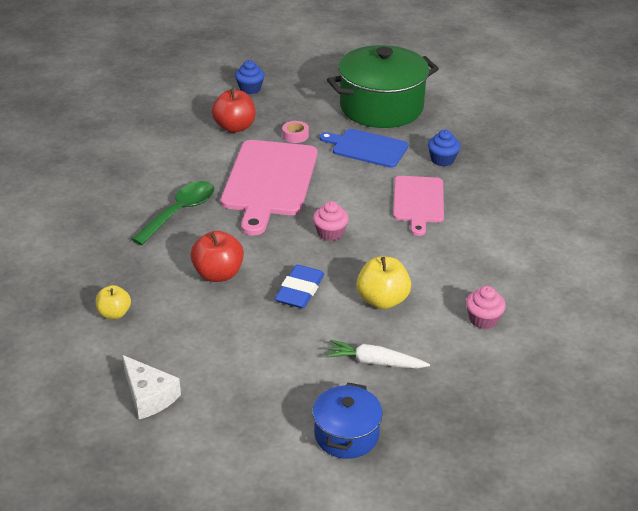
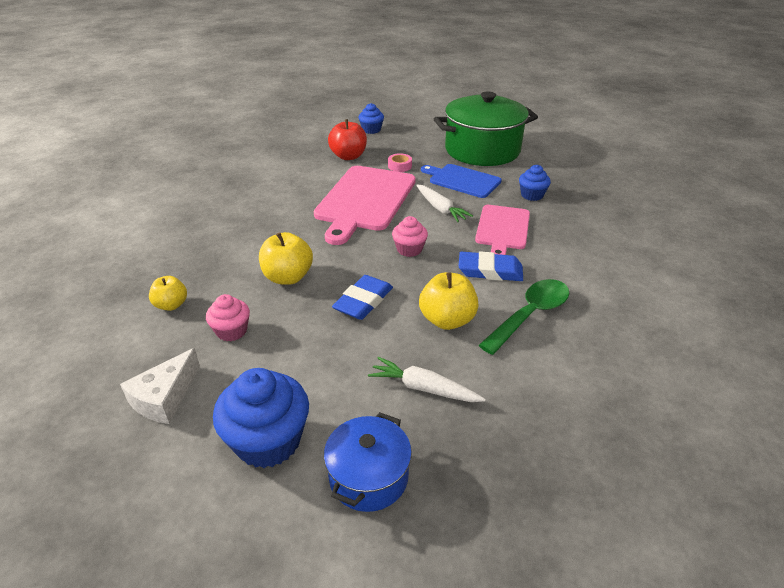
camera: 10 degrees right, 0 degrees up
(149, 396) = (165, 397): white cheese -> white cheese turned 60 degrees clockwise
(180, 212) = (274, 219): green spoon -> green spoon (530, 314)
(218, 274) = (288, 277): red apple -> yellow apple
(254, 418) = (268, 441): none -> blue cupcake
(351, 184) = (440, 209): none -> white carrot
(413, 248) = (490, 271): none -> blue eraser
(483, 319) = (555, 353): pink cupcake -> pink cupcake (231, 331)

